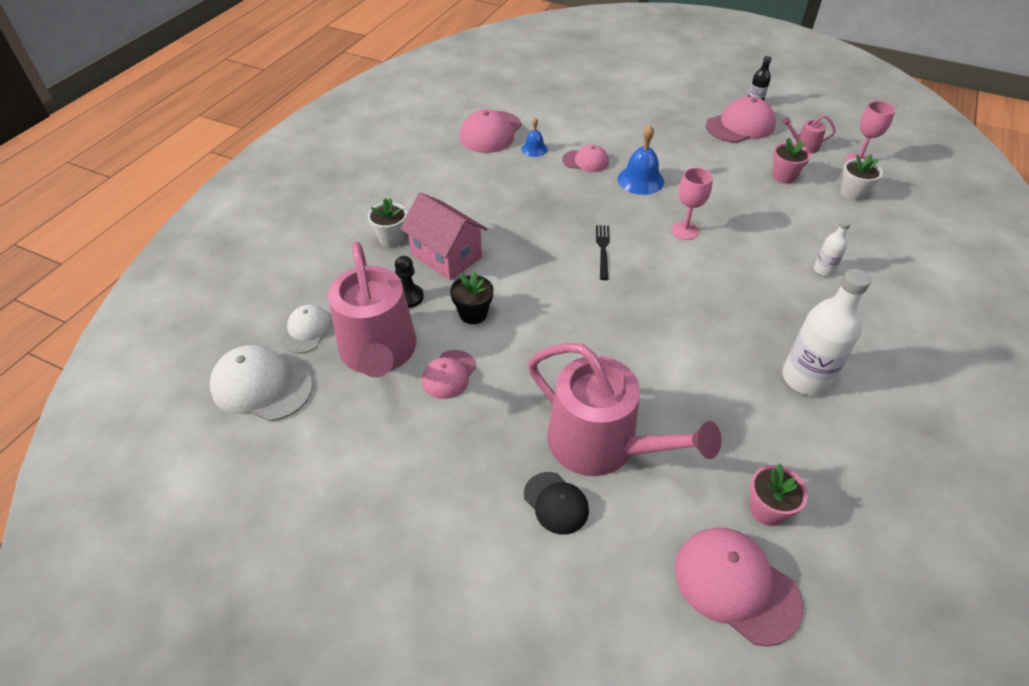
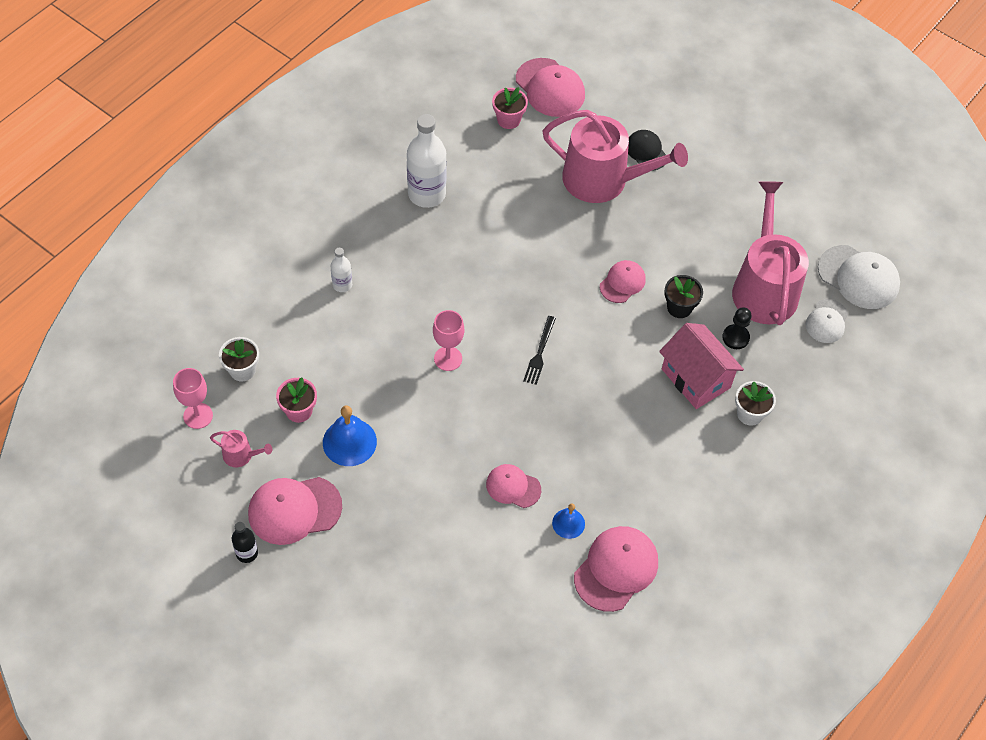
camera: 170 degrees left, 10 degrees up
(449, 374) = (707, 256): pink cap -> pink cap (622, 283)
(601, 444) = (603, 180): pink watering can -> pink watering can turned 150 degrees clockwise
(640, 180) = (462, 441): blue bell -> blue bell (349, 442)

